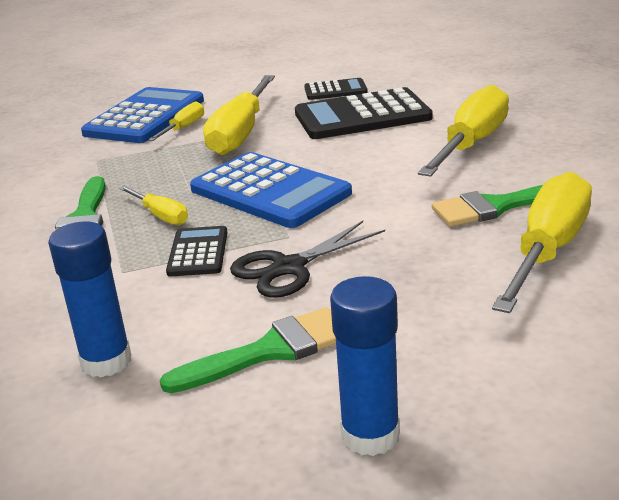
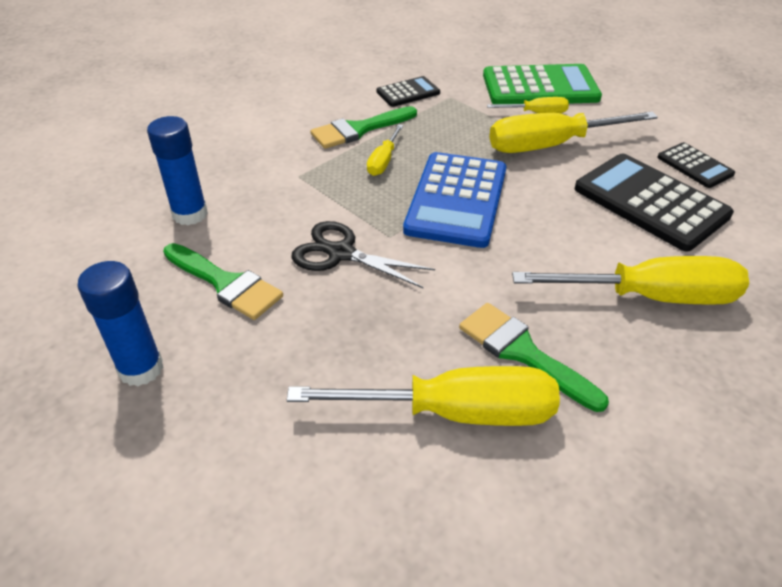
camera: 60 degrees right, 15 degrees up
(145, 117) = (540, 87): blue calculator -> green calculator
(198, 252) = (340, 199): black calculator -> black calculator (408, 92)

